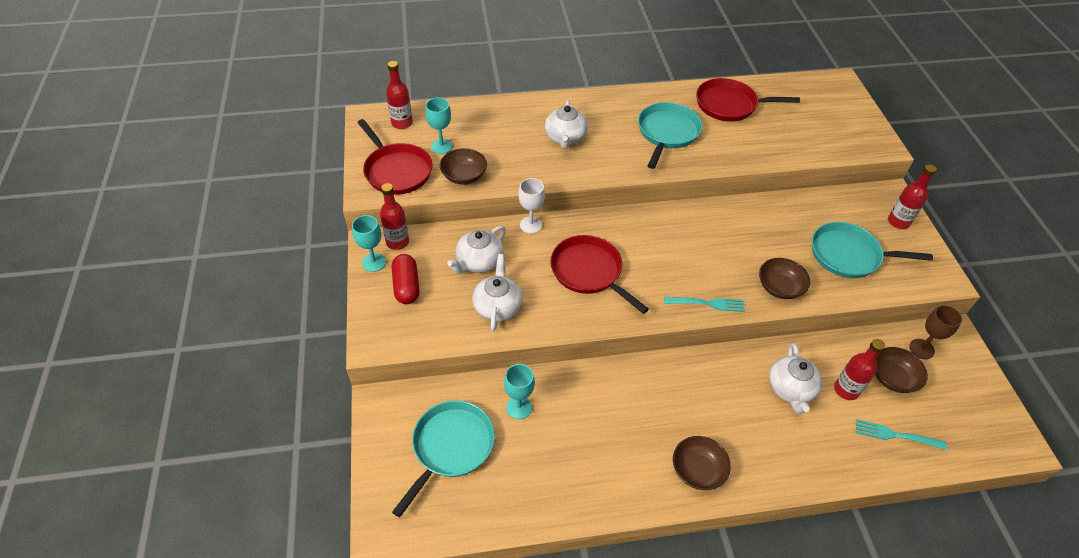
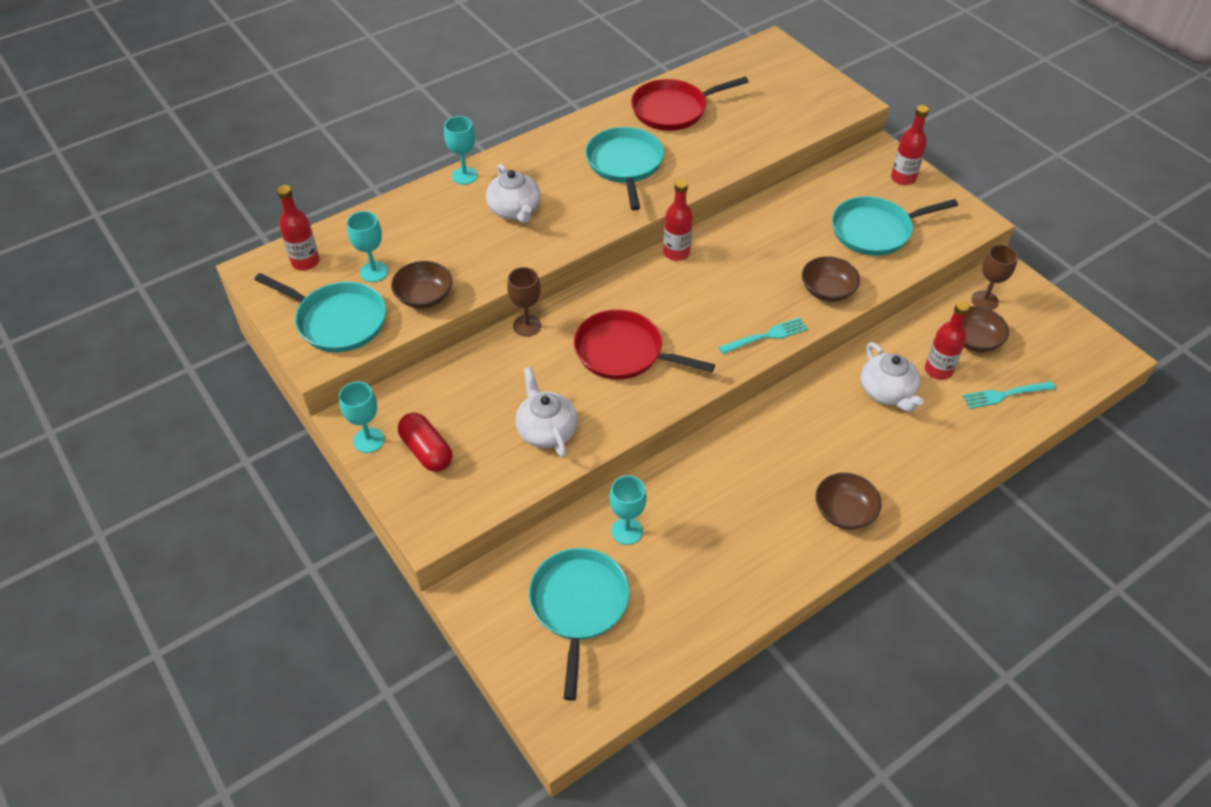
camera: 25 degrees left, 0 degrees up
(397, 171) = (338, 321): red pan -> turquoise pan
(397, 242) = (382, 406): red bottle -> red bottle (676, 253)
(479, 262) = (494, 390): white teapot -> none
(531, 225) = (527, 325): white goblet -> brown goblet
(545, 102) = (464, 176): none -> turquoise goblet

